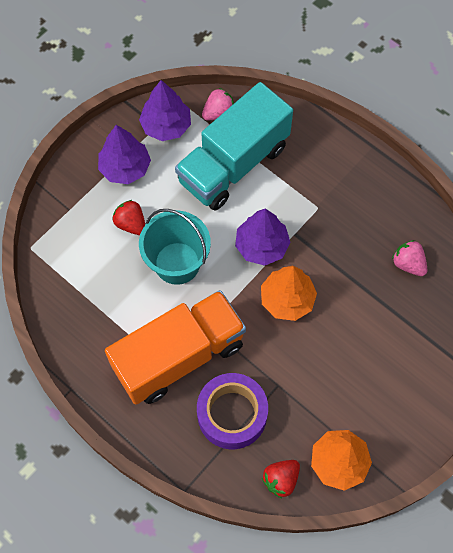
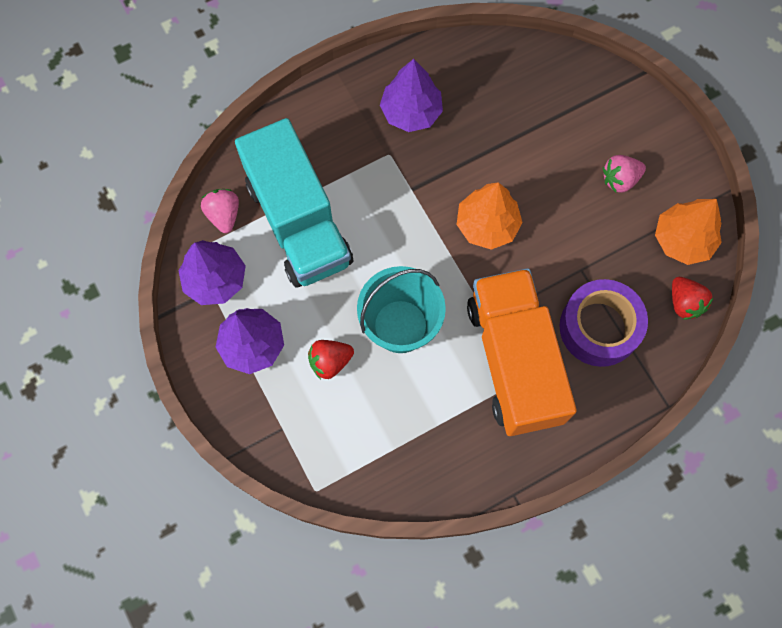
camera: 70 degrees left, 5 degrees up
(262, 246) = (413, 228): purple tree -> purple tree (411, 112)
(408, 264) = (489, 91): pink strawberry -> pink strawberry (620, 179)

